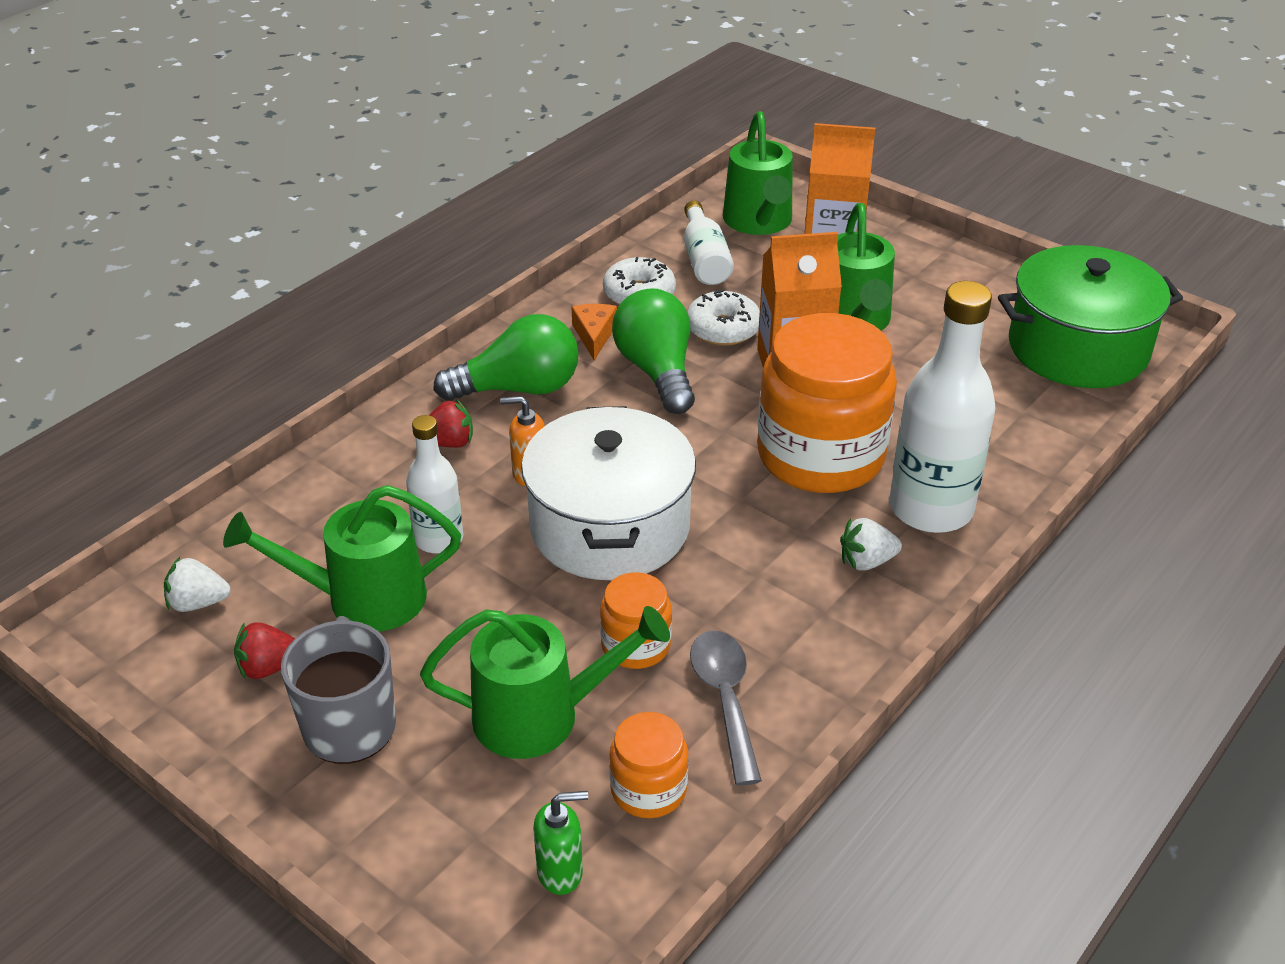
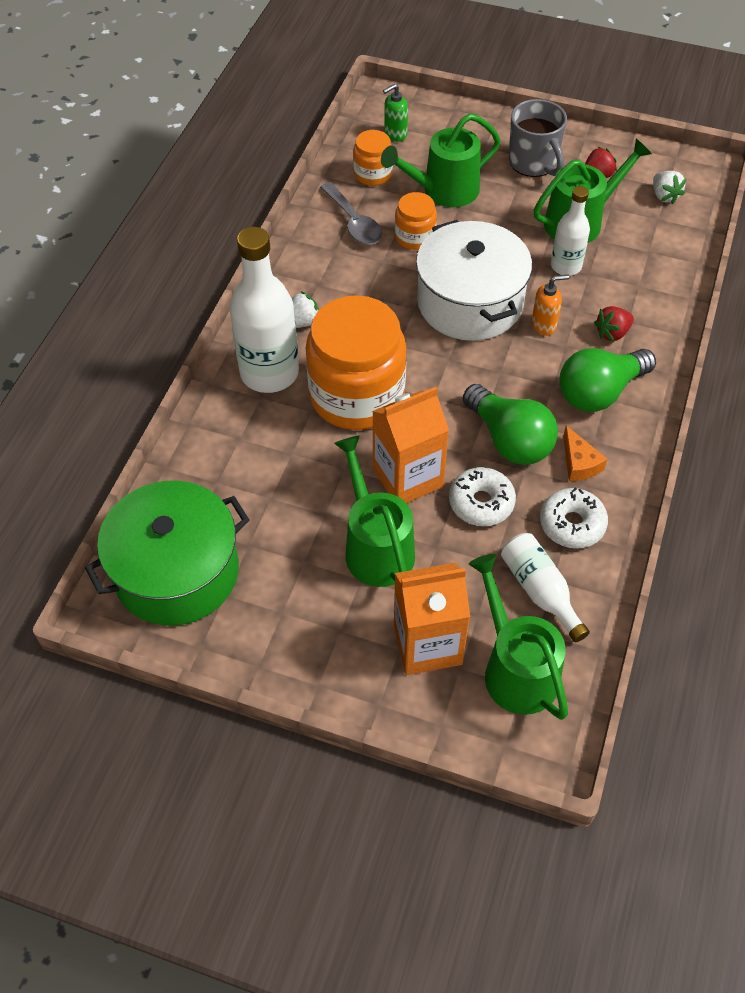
camera: 160 degrees right, 15 degrees up
(198, 603) = (664, 196): white strawberry -> white strawberry turned 90 degrees clockwise

